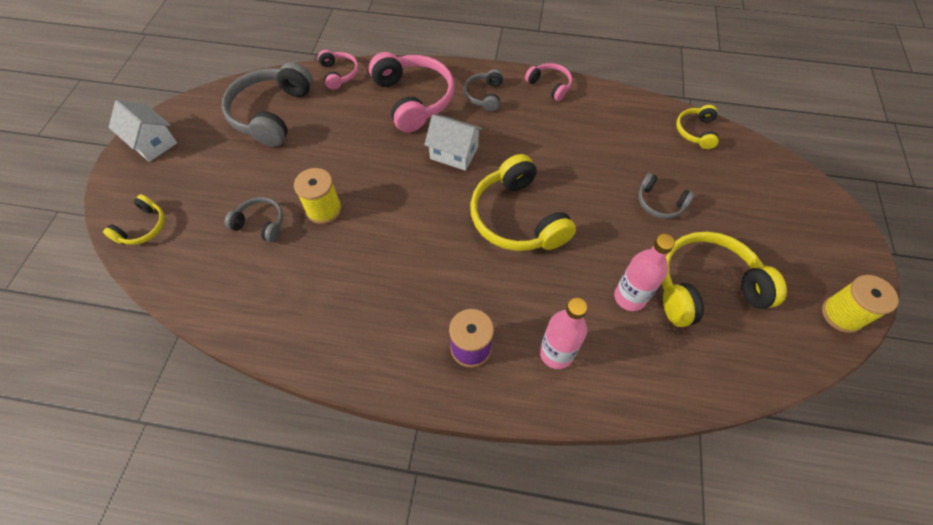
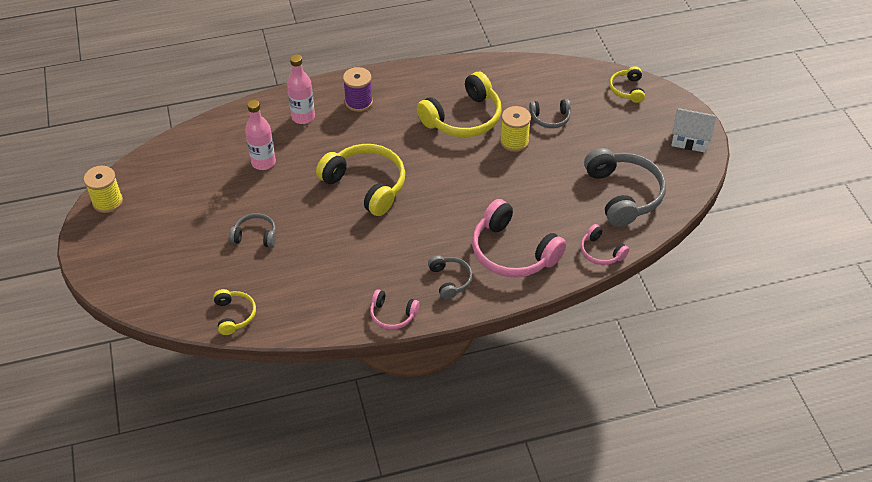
camera: 155 degrees right, 10 degrees down
(454, 153) = (444, 216): white house -> none
(705, 287) = (209, 186): yellow headphones -> yellow headphones (463, 118)

